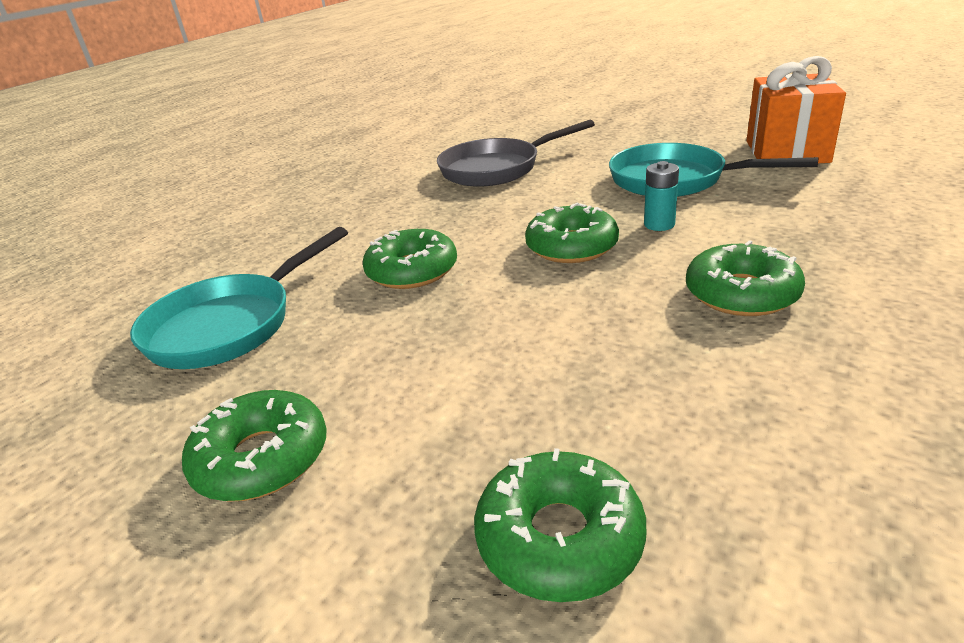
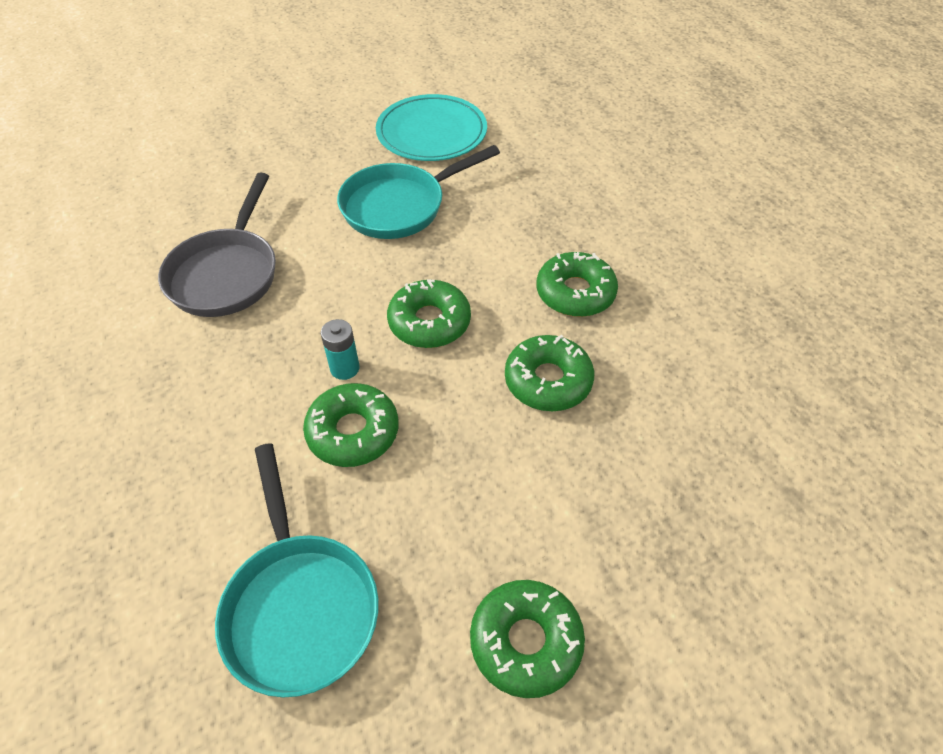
camera: 60 degrees left, 20 degrees up
(559, 538) = (708, 513): green donut -> green donut (548, 381)
(659, 224) = (453, 261): turquoise battery -> turquoise battery (344, 368)
(786, 151) = (431, 132): orange gift -> turquoise plate

